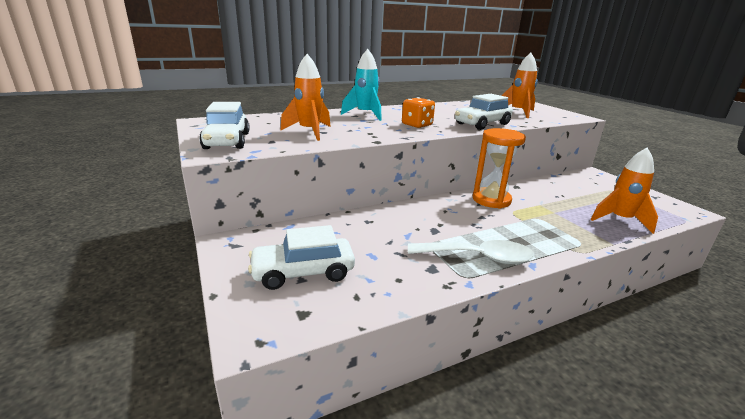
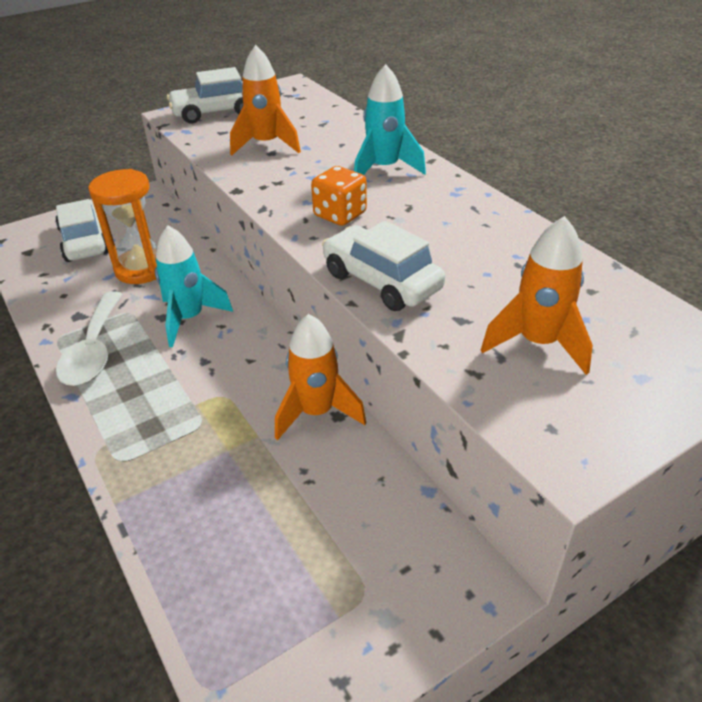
camera: 85 degrees right, 15 degrees up
(437, 220) = (189, 318): none -> turquoise rocket
(491, 200) = (266, 375): orange hourglass -> orange hourglass (142, 269)
(620, 220) = (200, 546): orange rocket -> orange rocket (316, 412)

